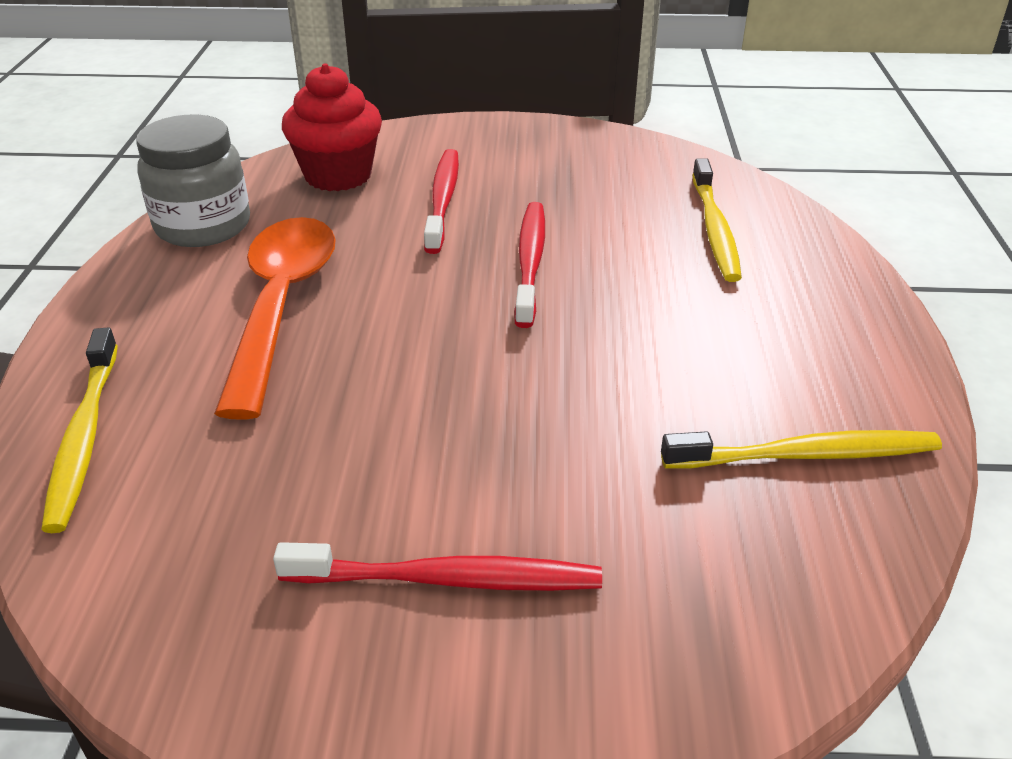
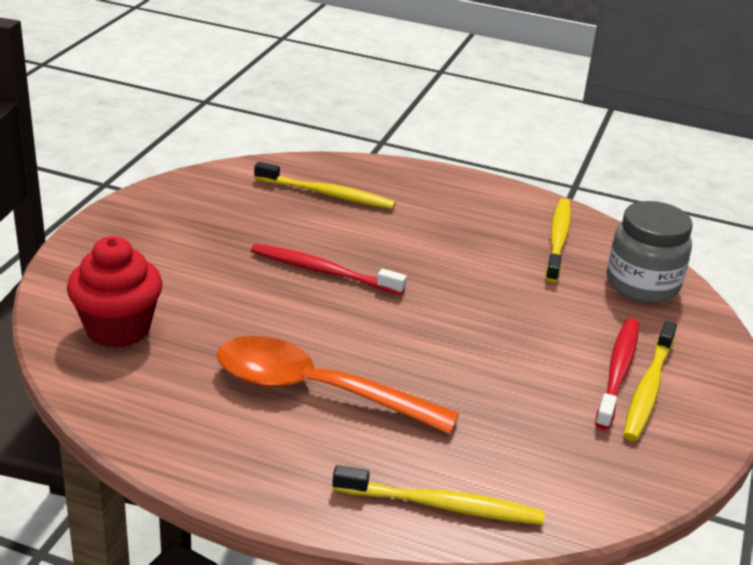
camera: 75 degrees left, 5 degrees down
(203, 226) = (156, 417): grey jar -> grey jar (642, 284)
(415, 626) = (648, 389): none -> yellow toothbrush
(443, 199) = (204, 286): red toothbrush -> none

